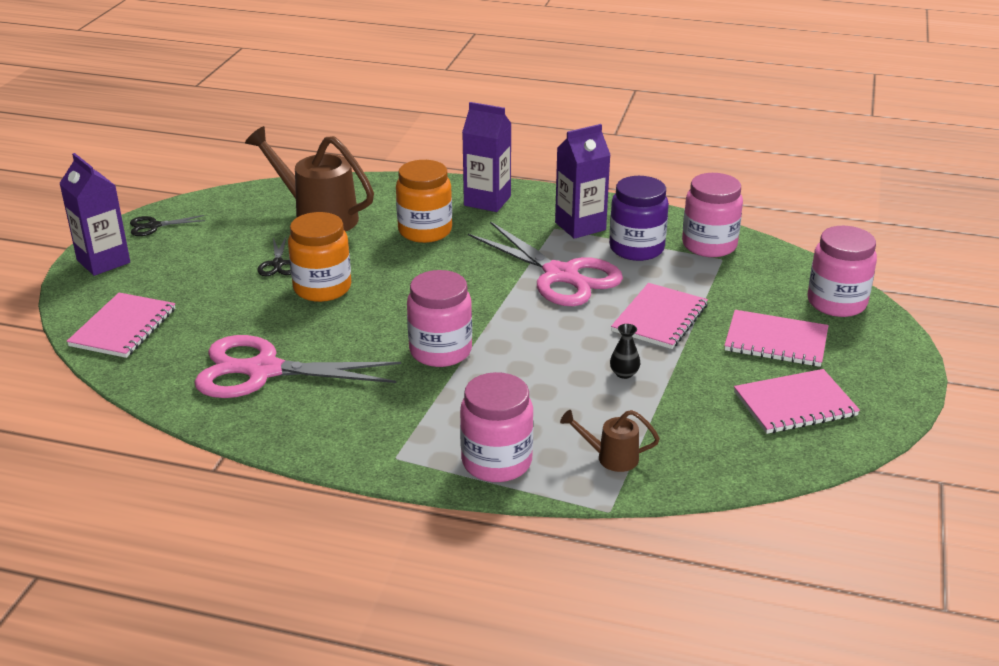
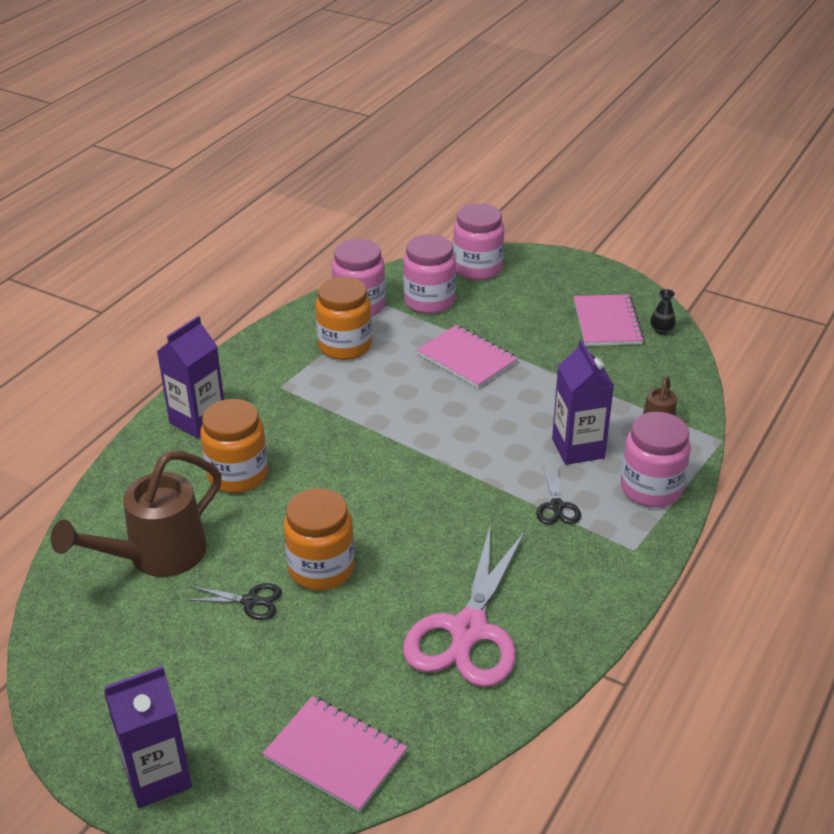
camera: 75 degrees left, 5 degrees up
(154, 226) = (87, 719): black scissors -> black scissors (556, 506)
(440, 351) = (474, 497): pink jar -> pink jar (429, 301)
(560, 275) = (371, 399): pink scissors -> none
(580, 226) = (286, 370): purple carton -> purple carton (578, 448)
(624, 373) = (543, 395): black vase -> black vase (661, 330)
(636, 248) = (345, 346): purple jar -> orange jar
(776, 341) = (521, 310): pink notebook -> none

